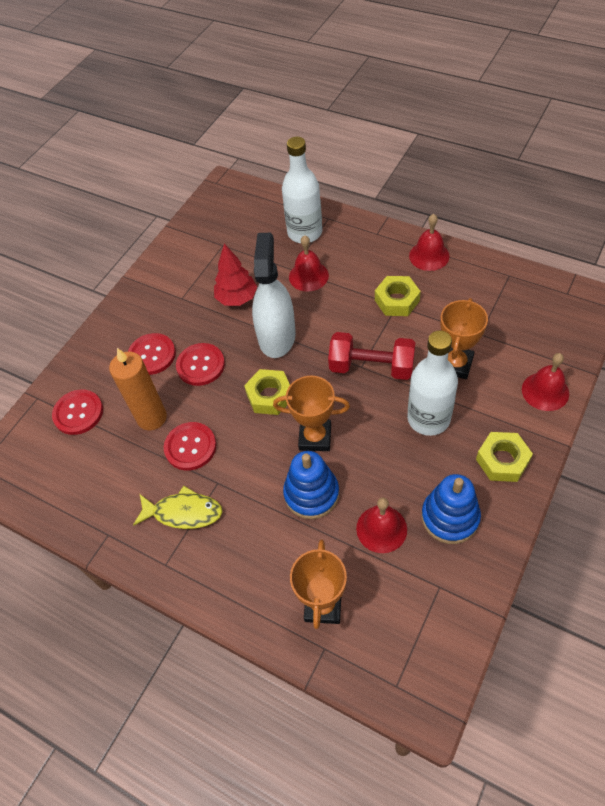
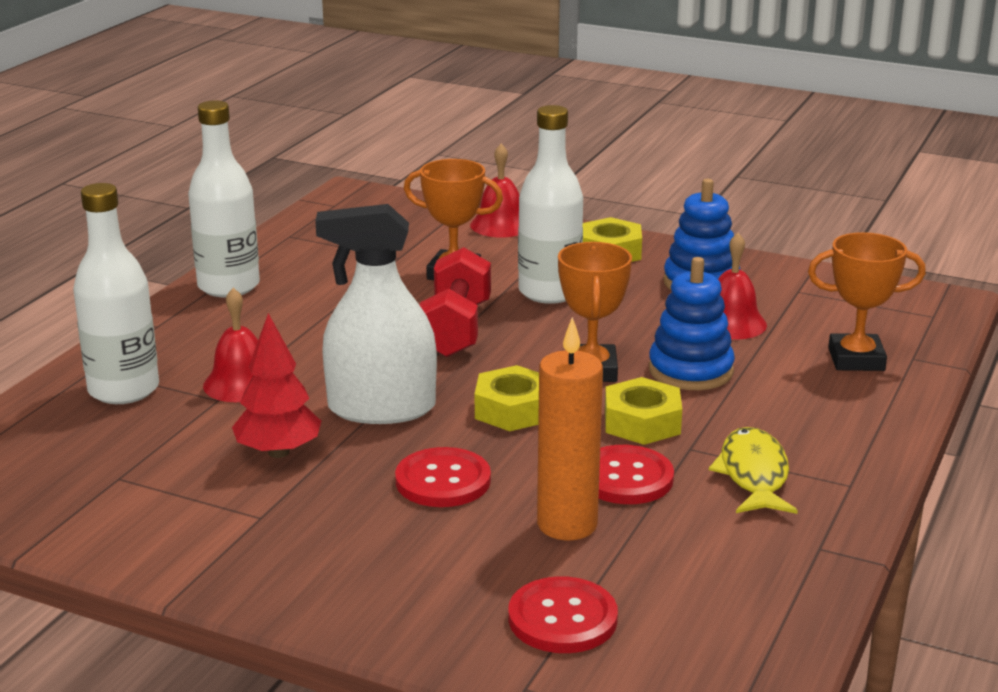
camera: 100 degrees left, 30 degrees down
(152, 355) = (412, 539): red button -> none
(397, 300) = (320, 310): yellow nut -> yellow nut (642, 422)
(429, 256) = (228, 286): red bell -> white bottle

